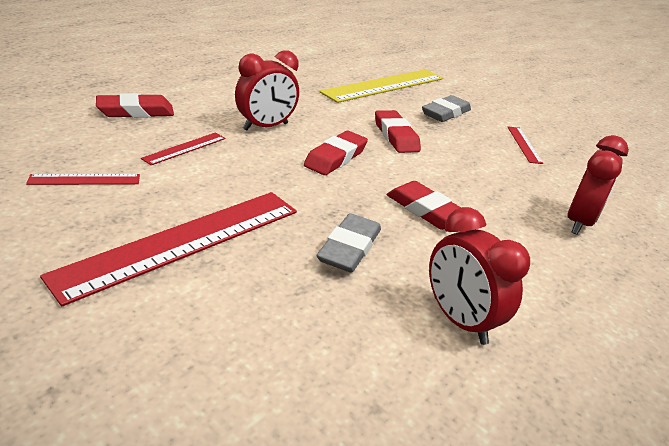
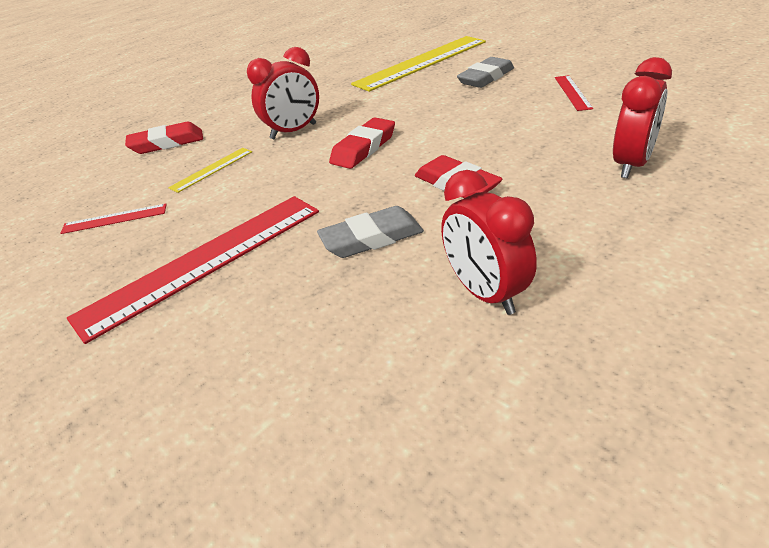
camera: 10 degrees right, 5 degrees up
(185, 148) = (212, 169): red ruler -> yellow ruler
(349, 248) = (371, 238): grey eraser -> grey eraser turned 45 degrees clockwise
(395, 136) = (429, 113): red eraser -> none

